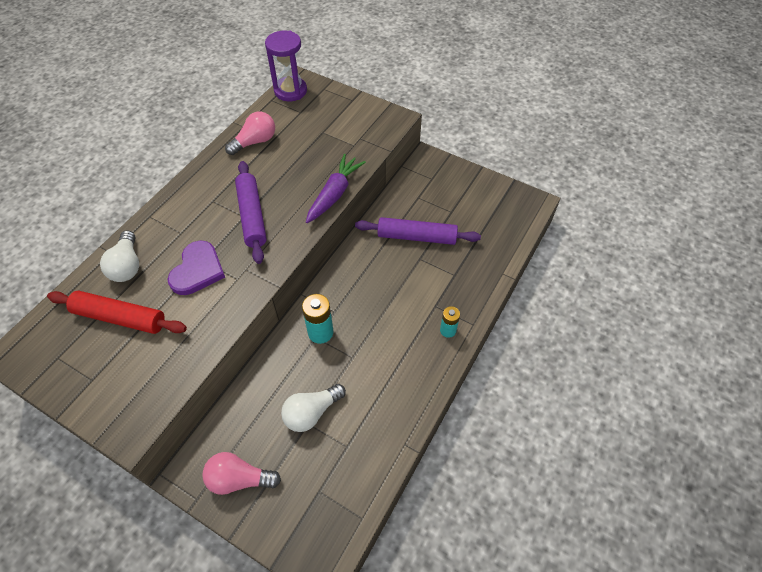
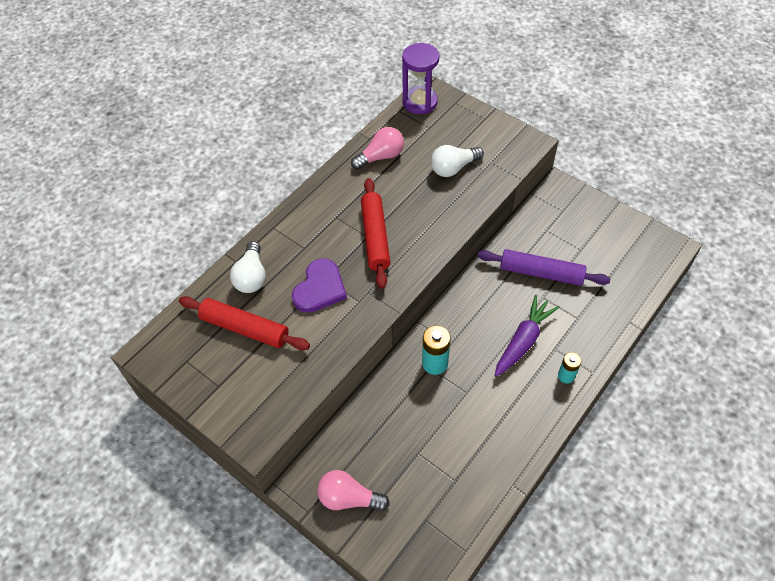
camera: 10 degrees right, 0 degrees up
(252, 216) = (375, 237): purple rolling pin -> red rolling pin
(311, 412) = (422, 443): white light bulb -> white light bulb (453, 168)
(334, 194) = (460, 221): purple carrot -> purple carrot (523, 341)

